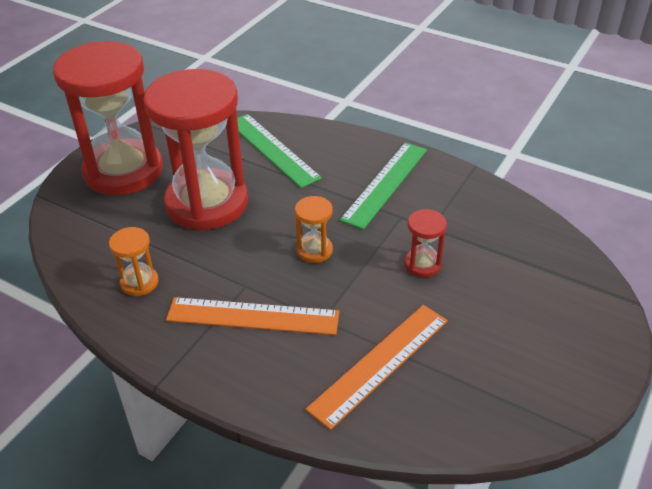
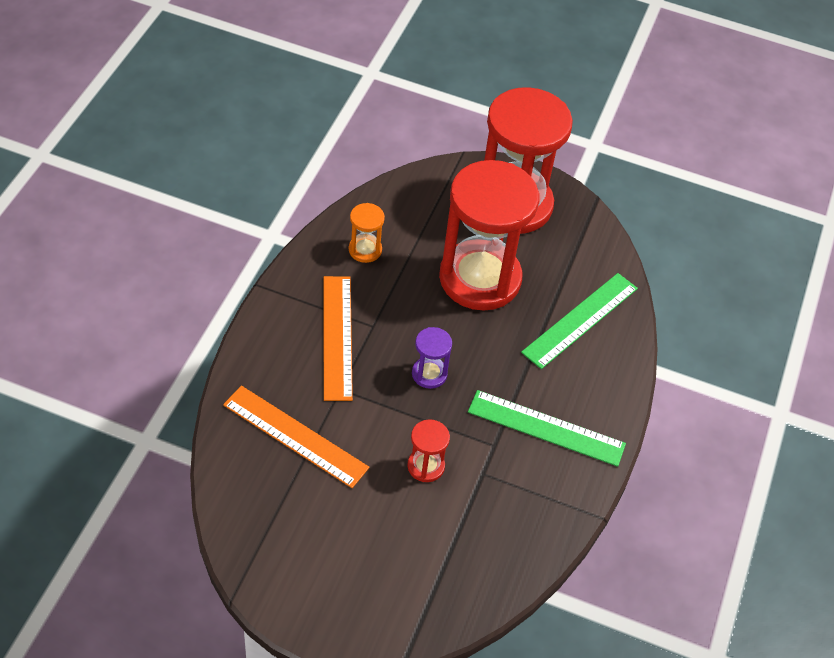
camera: 75 degrees right, 10 degrees up
(314, 250) = (429, 374): orange hourglass -> purple hourglass

